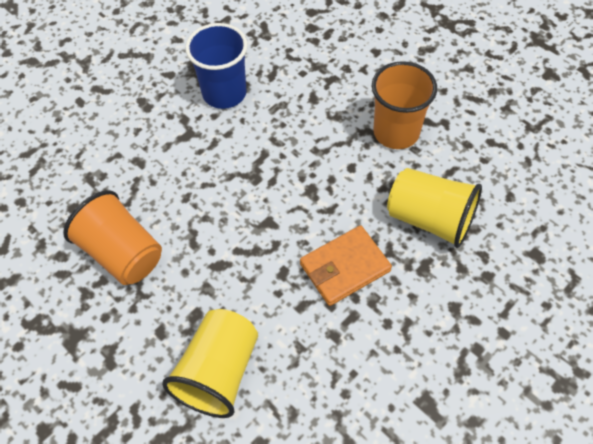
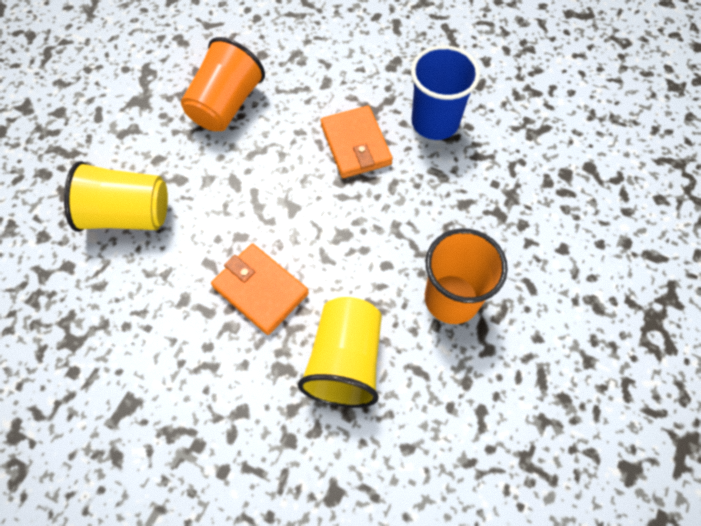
camera: 70 degrees right, 5 degrees up
(221, 156) = (355, 145): none -> orange wallet

